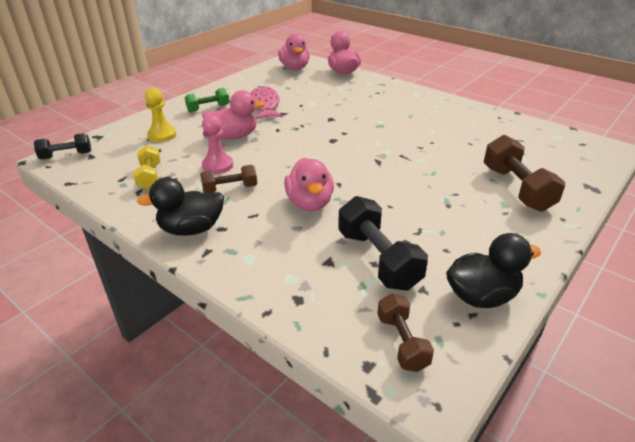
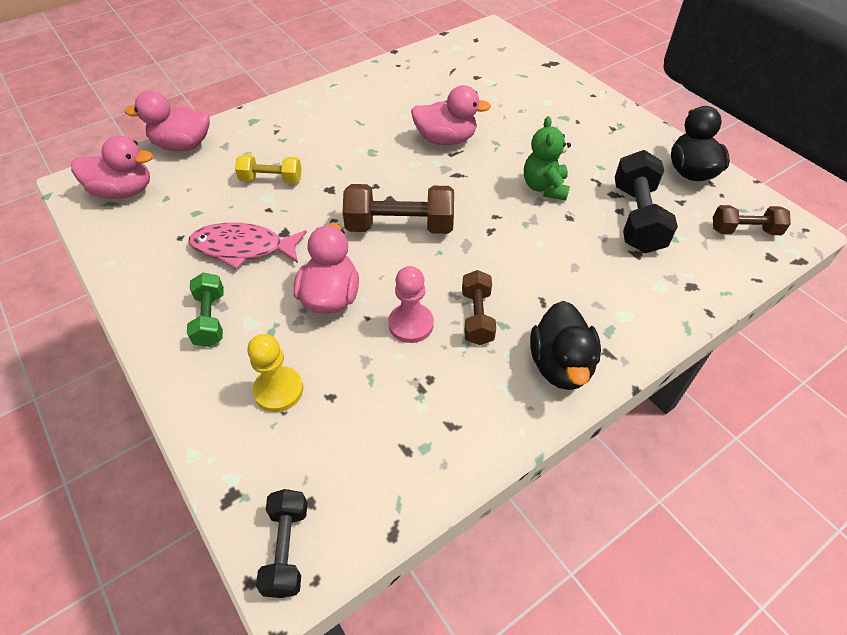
camera: 75 degrees left, 15 degrees up
(150, 176) = (412, 410): yellow dumbbell -> yellow dumbbell (271, 180)
(310, 203) = (529, 247): pink duck -> pink duck (446, 139)
(378, 259) = (637, 218): black dumbbell -> black dumbbell turned 75 degrees counterclockwise
(389, 203) = (544, 187): none -> green teddy bear
(517, 188) = (540, 101): brown dumbbell -> brown dumbbell (400, 226)

